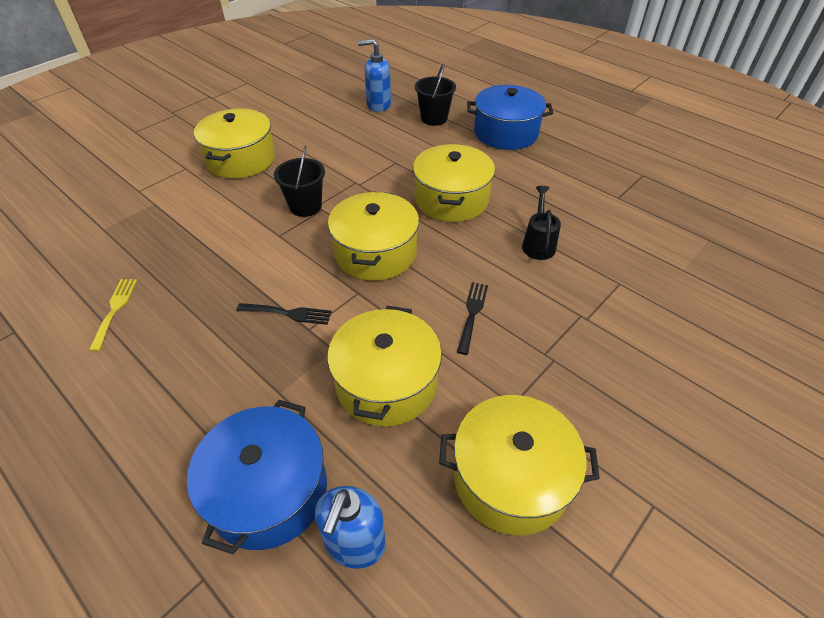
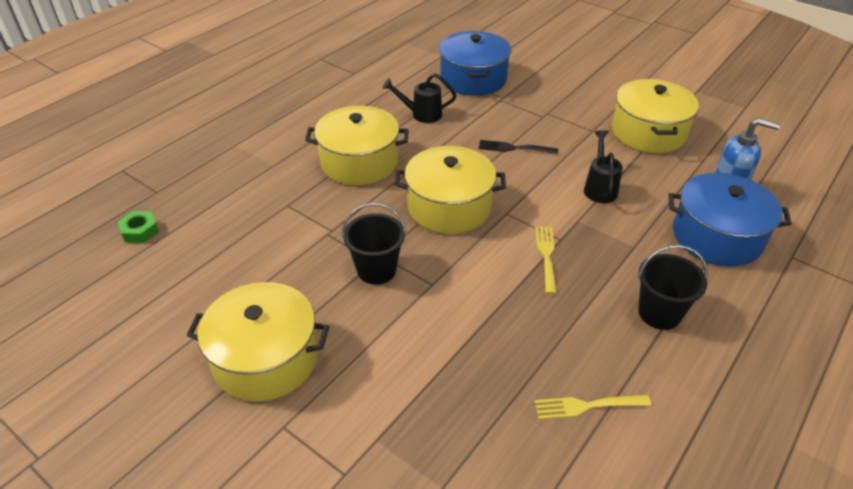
camera: 95 degrees left, 5 degrees down
(288, 313) = (546, 255): black fork -> yellow fork
(378, 105) = (140, 231): blue soap dispenser -> green nut
(386, 383) = (599, 188): yellow pot -> black watering can
(434, 118) = (191, 179): black bucket -> black bucket (659, 313)
(505, 133) = (236, 128): blue pot -> blue pot (473, 79)

